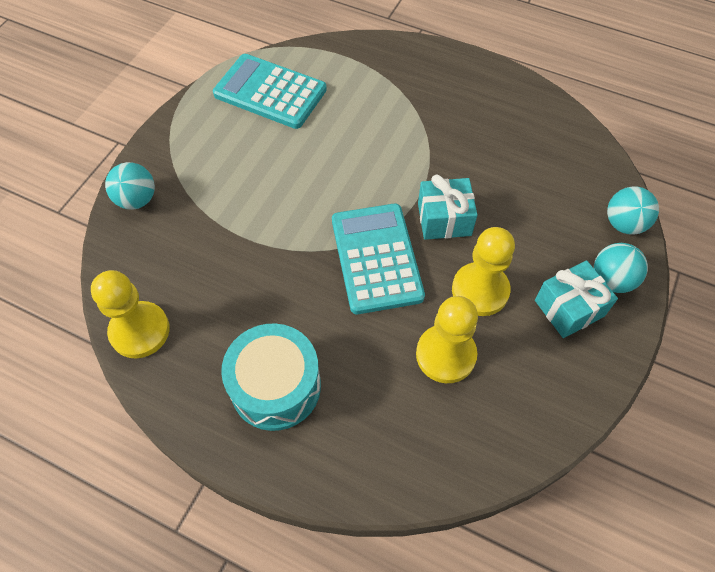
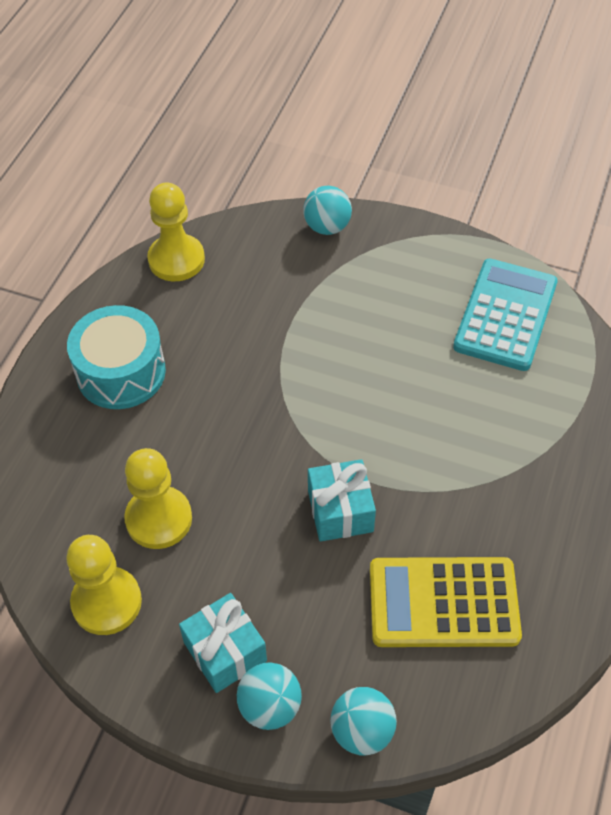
camera: 85 degrees right, 5 degrees down
(376, 258) = (277, 444): turquoise calculator -> none
(480, 290) = (243, 552): yellow pawn -> yellow pawn (106, 602)
(523, 165) = (443, 603): none -> yellow calculator

